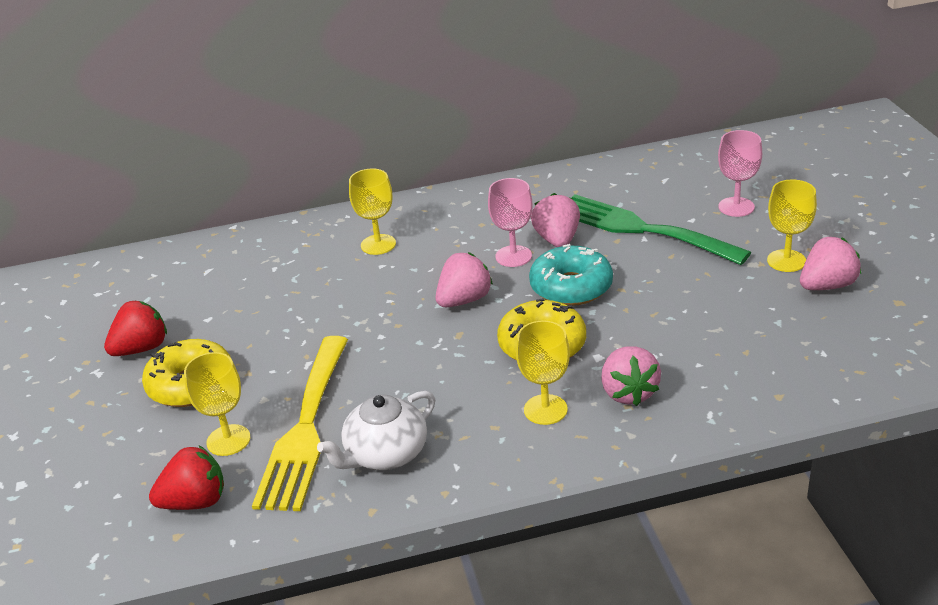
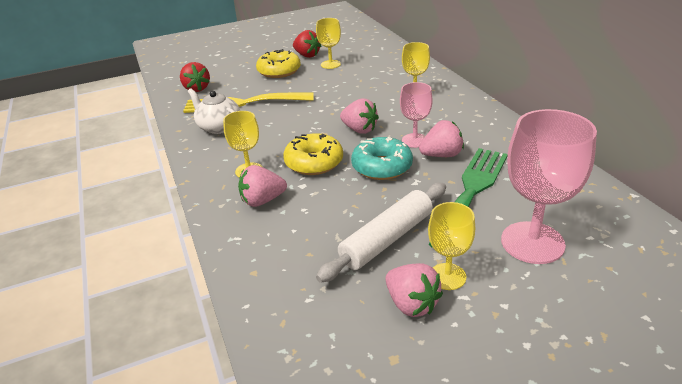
camera: 80 degrees right, 0 degrees up
(228, 440) = (237, 87): yellow goblet -> yellow goblet (330, 64)
(724, 293) = (387, 239): none -> white rolling pin
(736, 207) = (532, 242): pink goblet -> pink goblet, size x1.77

